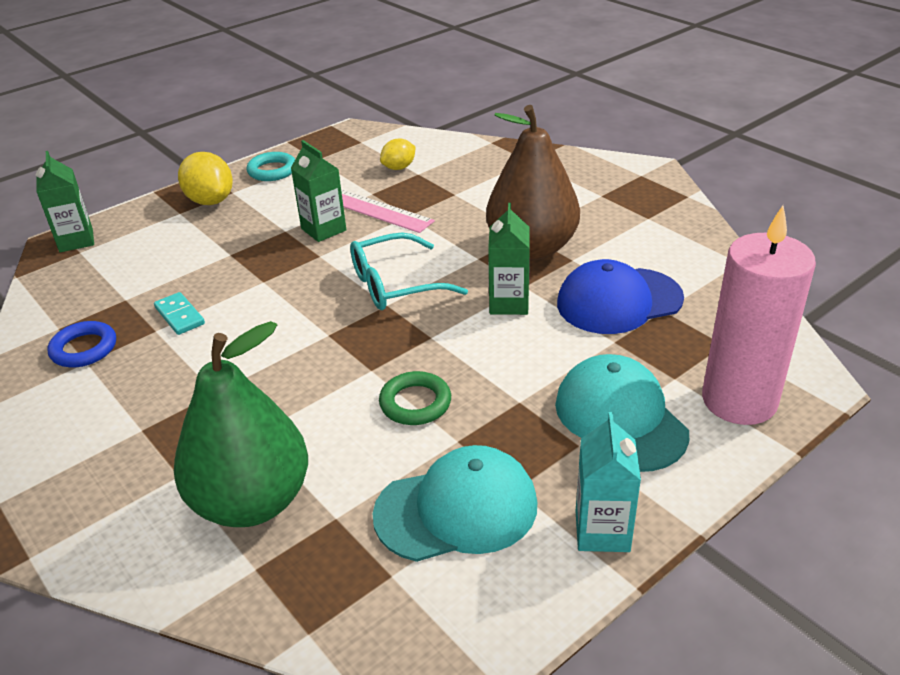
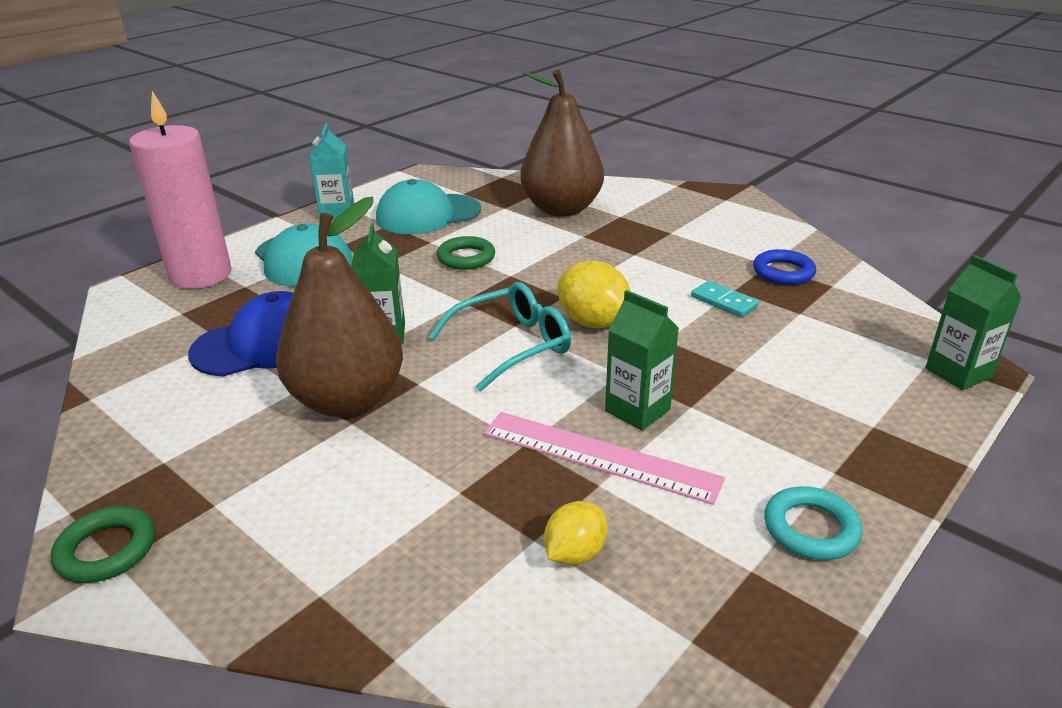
camera: 170 degrees right, 5 degrees down
(210, 201) = (850, 450): yellow lemon -> yellow lemon (593, 322)
(252, 502) = (561, 209): green pear -> brown pear
(650, 179) = (106, 550): none -> green ring

